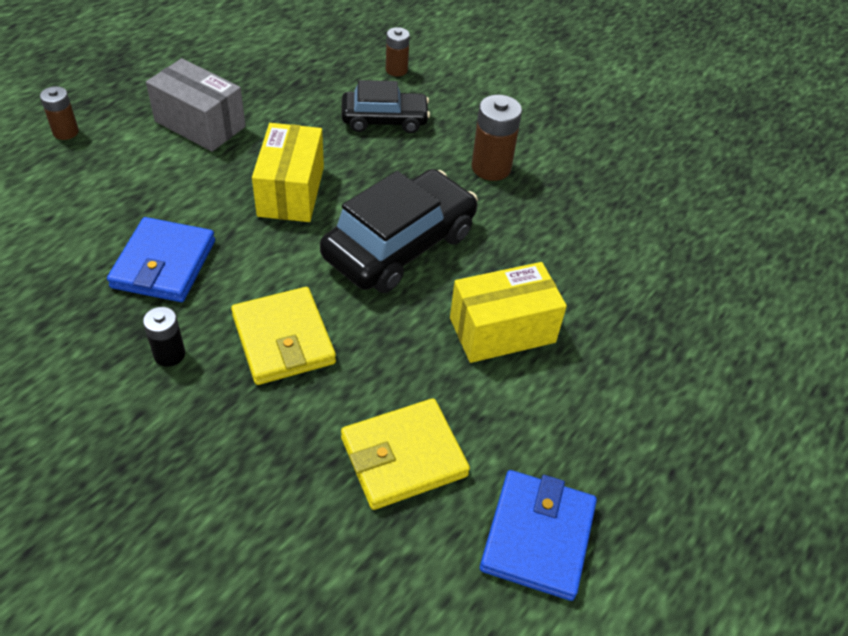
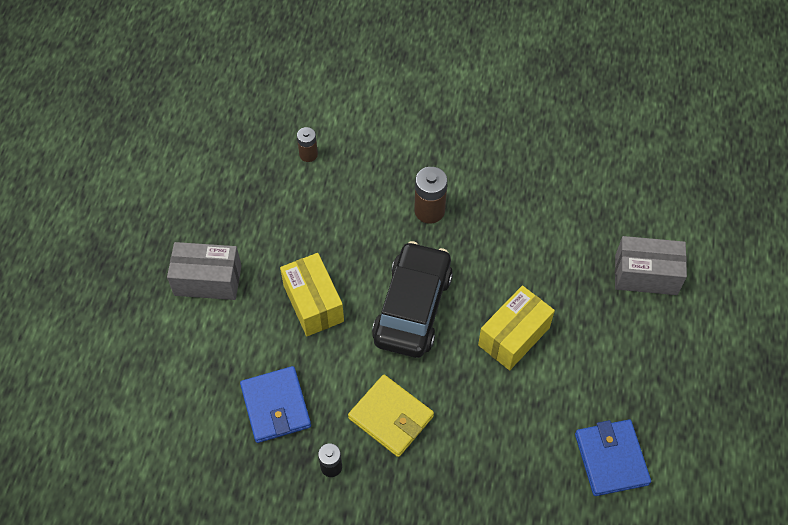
camera: 25 degrees left, 10 degrees up
(66, 132) = (119, 339): brown battery -> none
(384, 120) = (332, 206): black car -> none
(403, 457) = (512, 453): yellow wallet -> none
(726, 346) = (646, 275): none -> grey box

